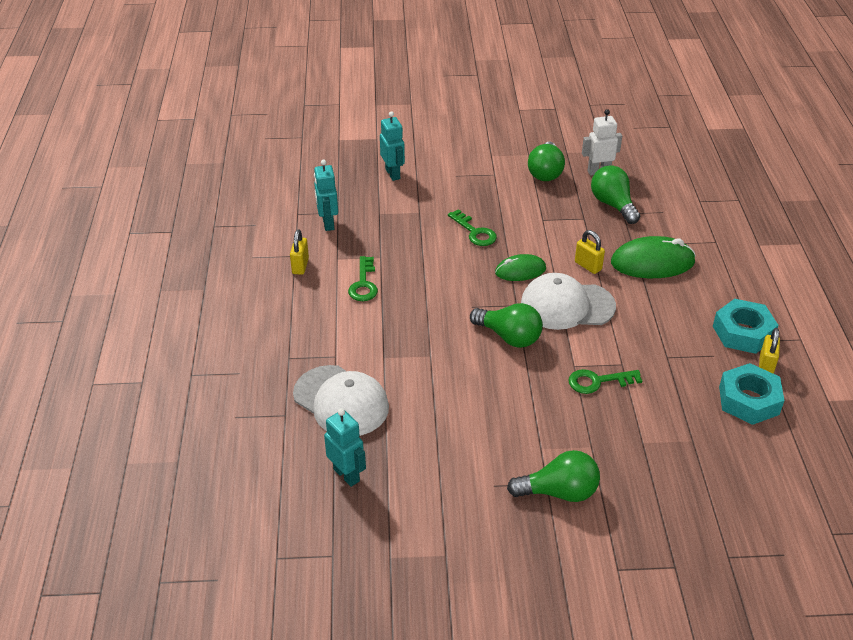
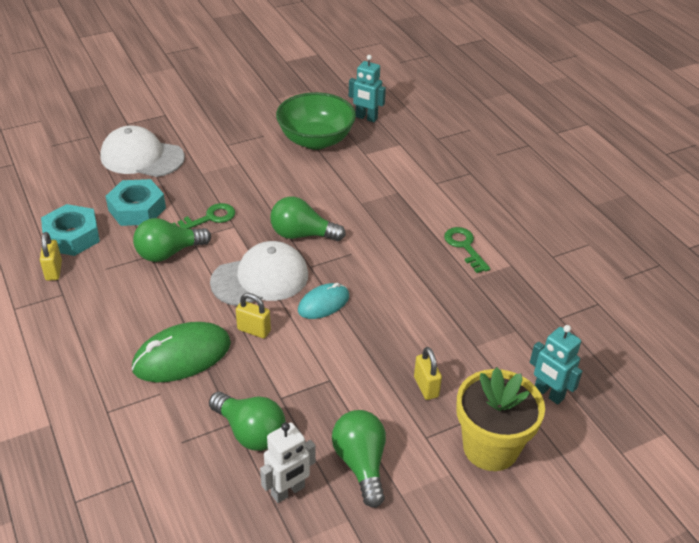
camera: 155 degrees right, 0 degrees up
(300, 266) = (536, 247): yellow padlock -> yellow padlock (426, 387)
(328, 223) = (556, 300): turquoise robot -> none
(341, 401) = (405, 155): white cap -> white cap (142, 157)
(432, 456) = (316, 140): none -> green bowl
(456, 159) = (490, 448): none -> yellow flower pot
(475, 232) = (397, 337): green key -> none
(520, 271) = (323, 303): green mouse -> turquoise mouse
(559, 492) = (216, 141): green light bulb -> green light bulb (168, 253)
(743, 332) = (75, 299): turquoise nut -> turquoise nut (137, 209)

